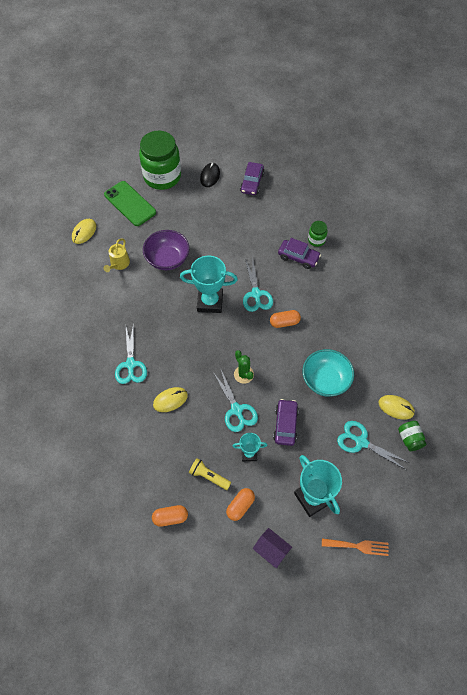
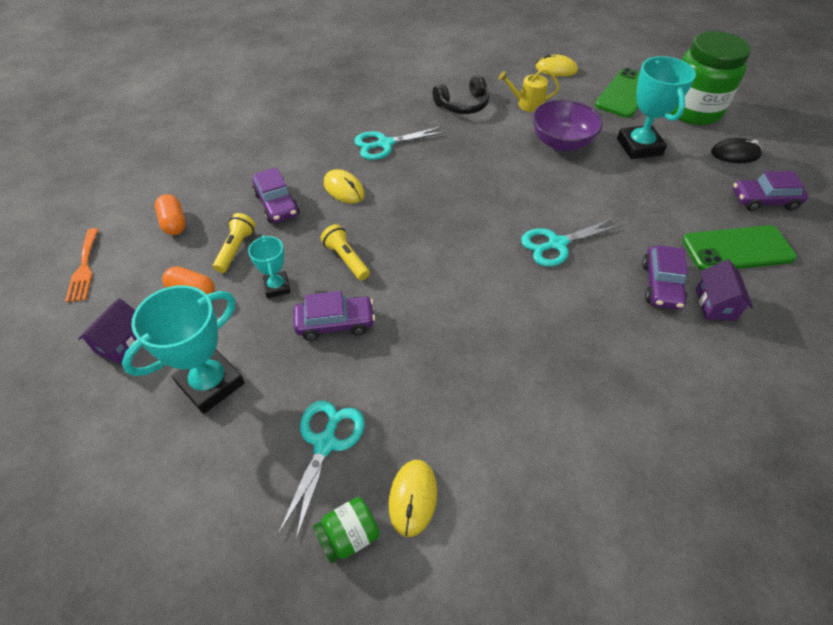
camera: 75 degrees right, 10 degrees down
(104, 303) = (463, 105): none -> black headphones
(172, 446) = (277, 204): none -> purple car
(210, 302) = (515, 196): turquoise trophy -> turquoise trophy (639, 146)
(236, 410) = (346, 259): turquoise scissors -> yellow flashlight
(243, 374) = (408, 256): green cactus -> none
(283, 212) = (737, 249): none -> green phone
(284, 322) = (522, 289): orange capsule -> none
(316, 240) = (715, 304): green jar -> purple house
(325, 380) = (434, 366): turquoise bowl -> none
(358, 546) = (122, 470): orange fork -> orange fork (84, 268)

